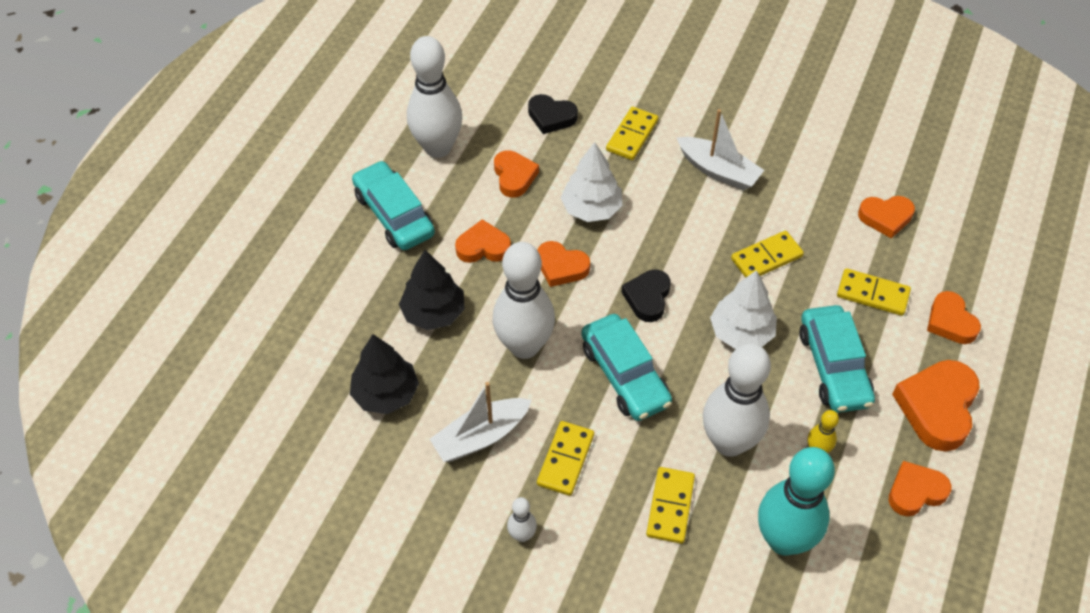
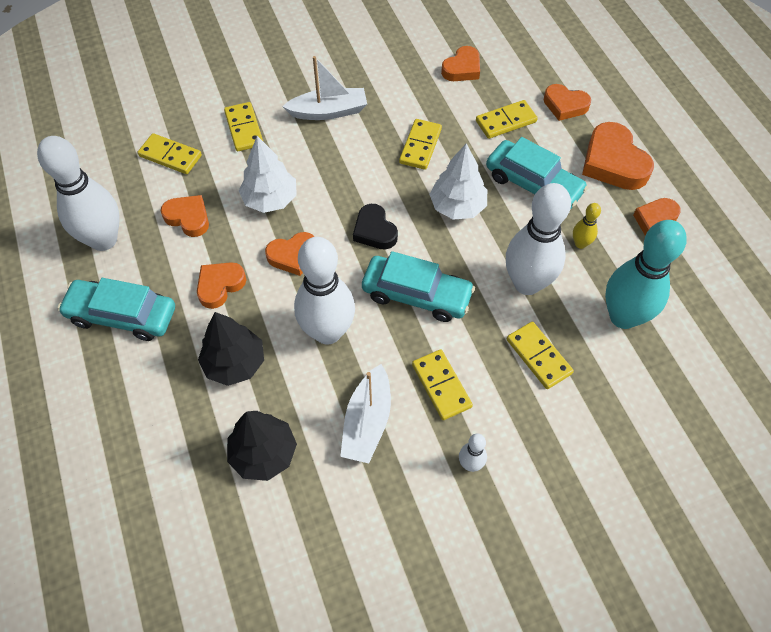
camera: 45 degrees left, 5 degrees up
(551, 117) = (170, 156): black heart -> yellow domino

